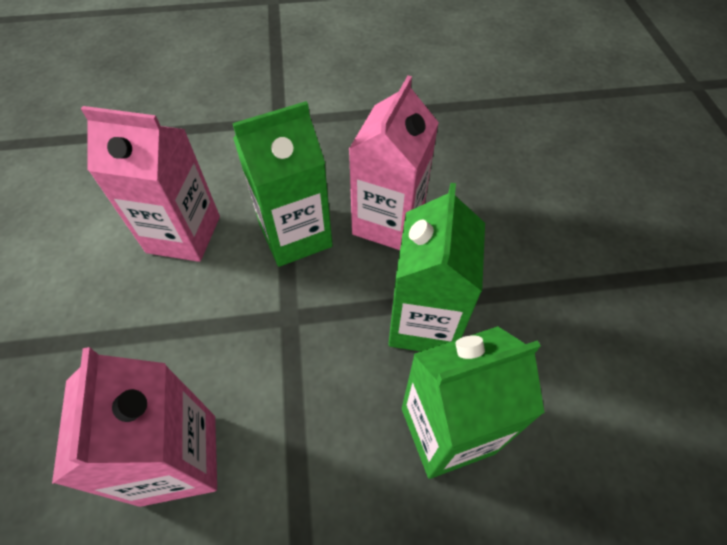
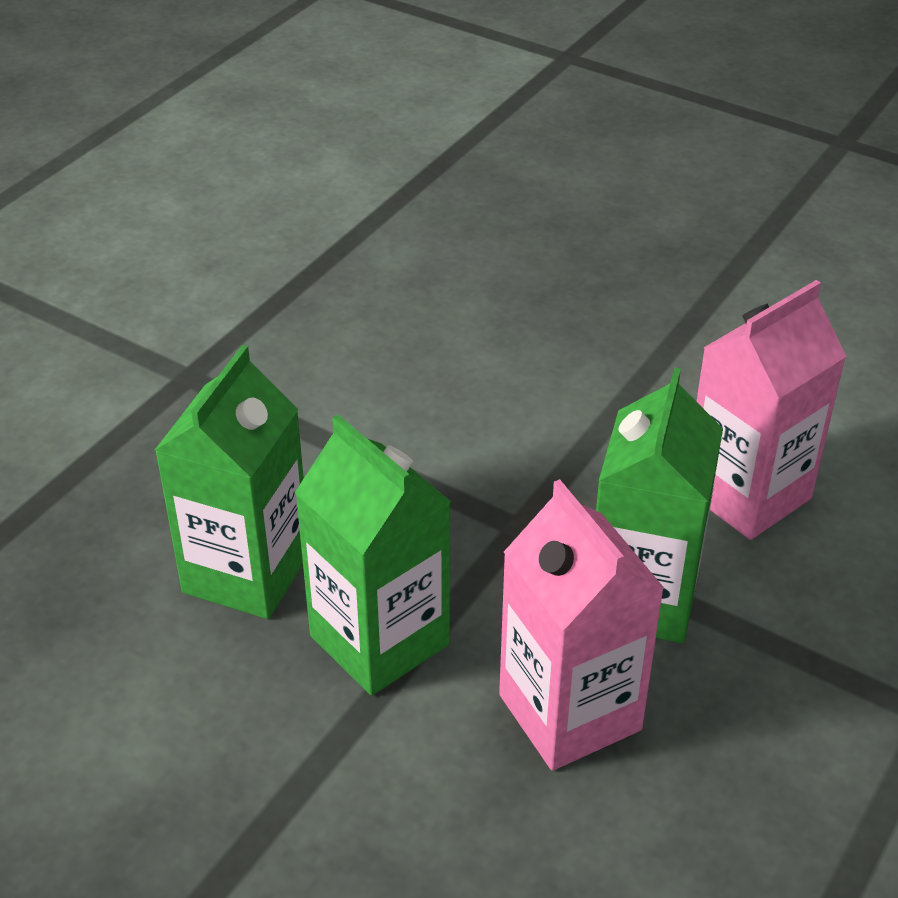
camera: 130 degrees right, 15 degrees down
(179, 459) = (446, 381): pink carton -> none

